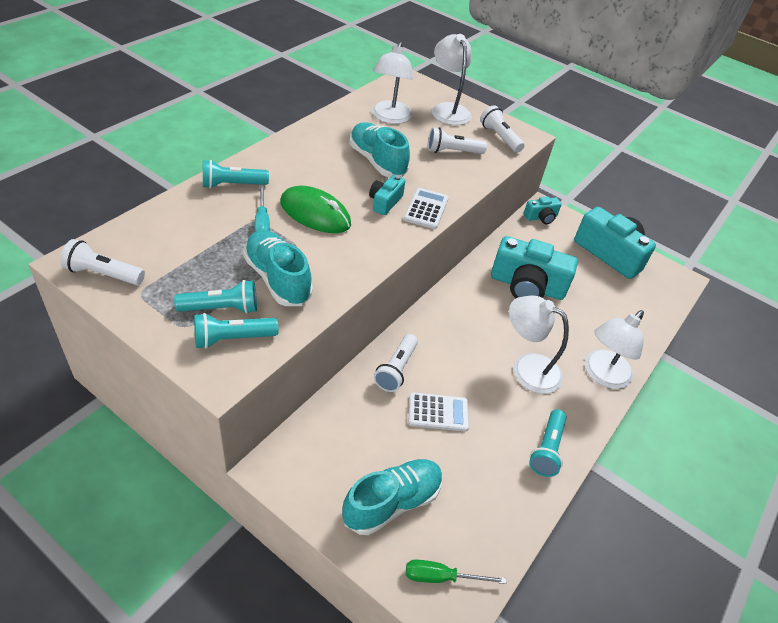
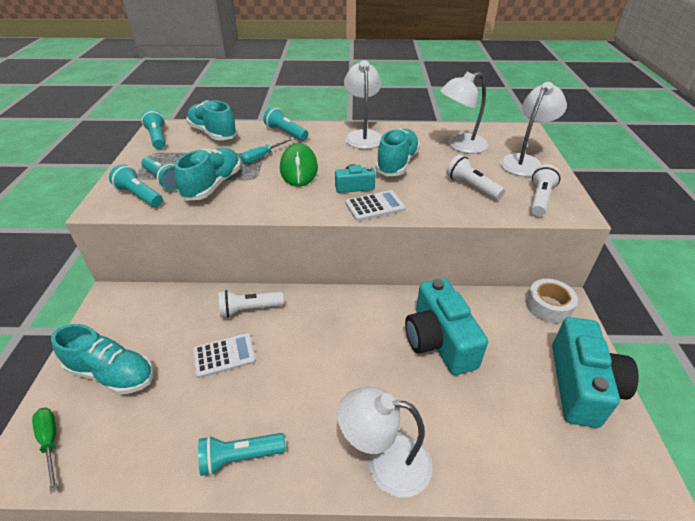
camera: 60 degrees right, 5 degrees down
(103, 274) = (157, 138): white flashlight -> turquoise flashlight
(158, 229) = (213, 133): none -> turquoise shoe
(438, 412) = (224, 355): white calculator -> white calculator turned 75 degrees counterclockwise
(527, 368) = (331, 391): white lamp -> white lamp (363, 136)
(541, 217) = (548, 306): turquoise camera -> white tape

